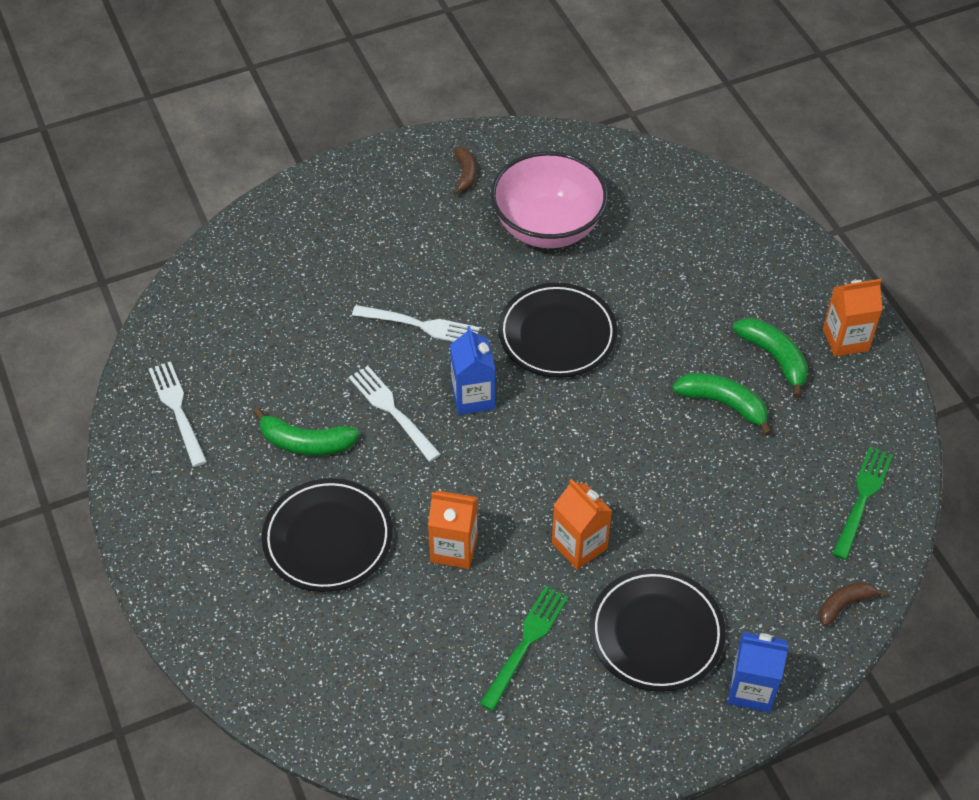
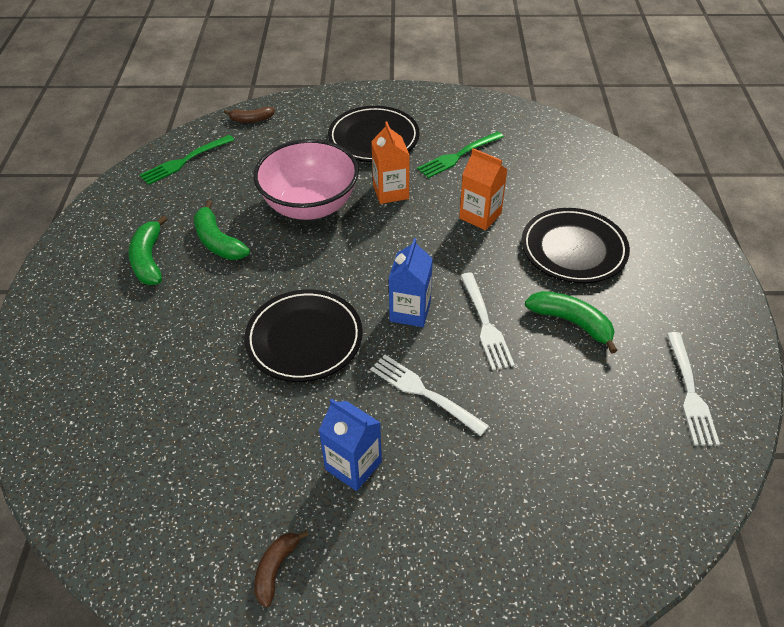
camera: 155 degrees left, 5 degrees down
(547, 227) = (234, 454): pink bowl -> pink bowl (310, 205)
(751, 689) = (339, 103): blue carton -> blue carton (353, 465)
(845, 340) = (83, 254): orange carton -> none

